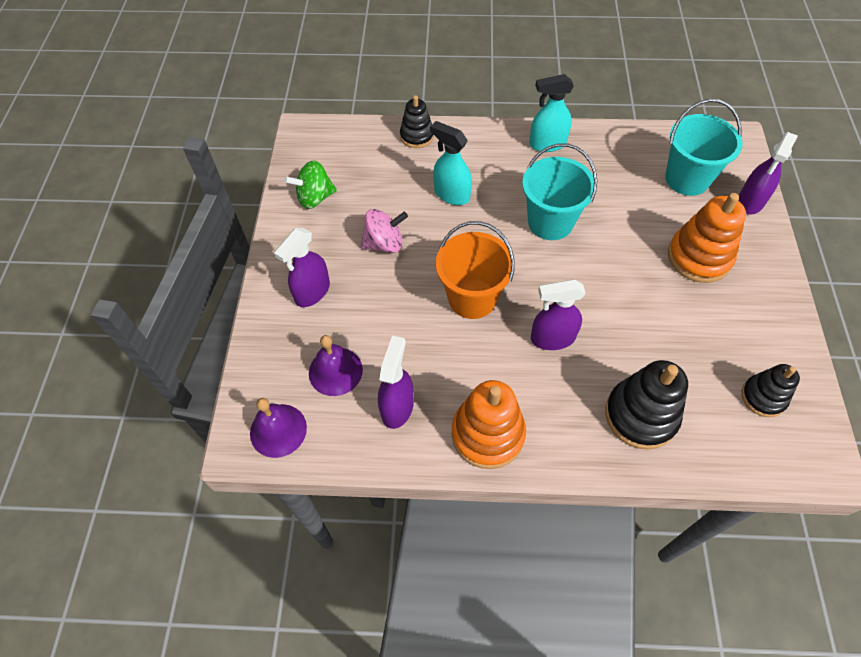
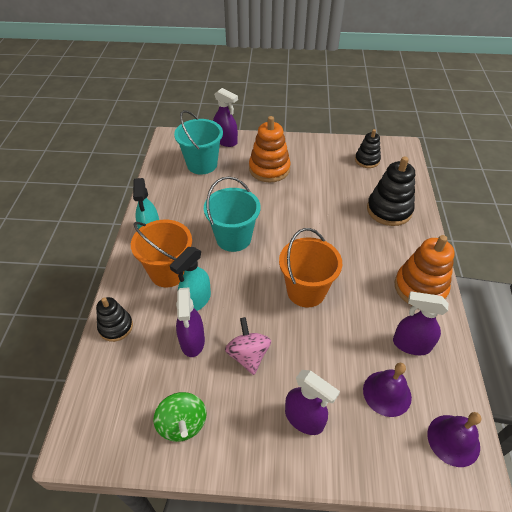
camera: 90 degrees left, 10 degrees down
(489, 167) = (168, 272): none -> orange bucket
(552, 338) = (338, 246): purple spray bottle -> purple spray bottle (192, 341)

